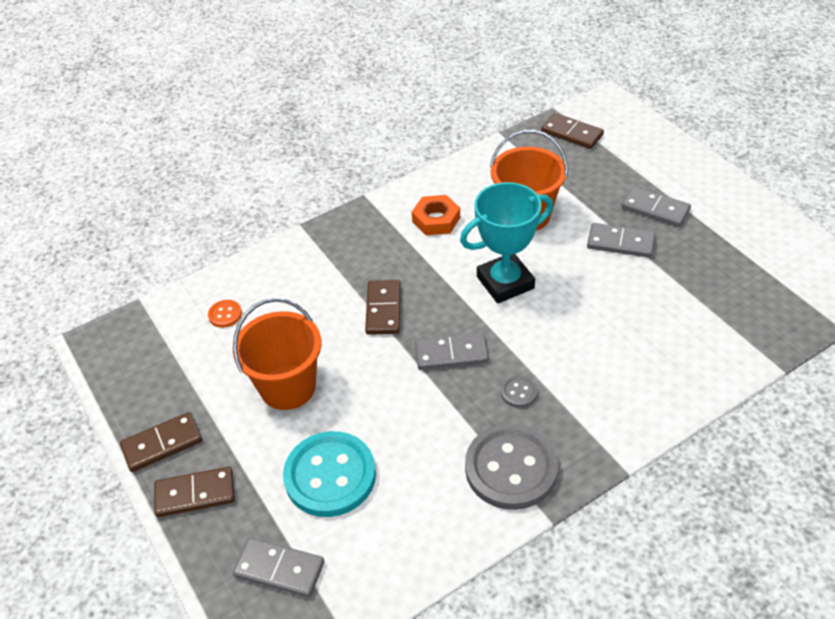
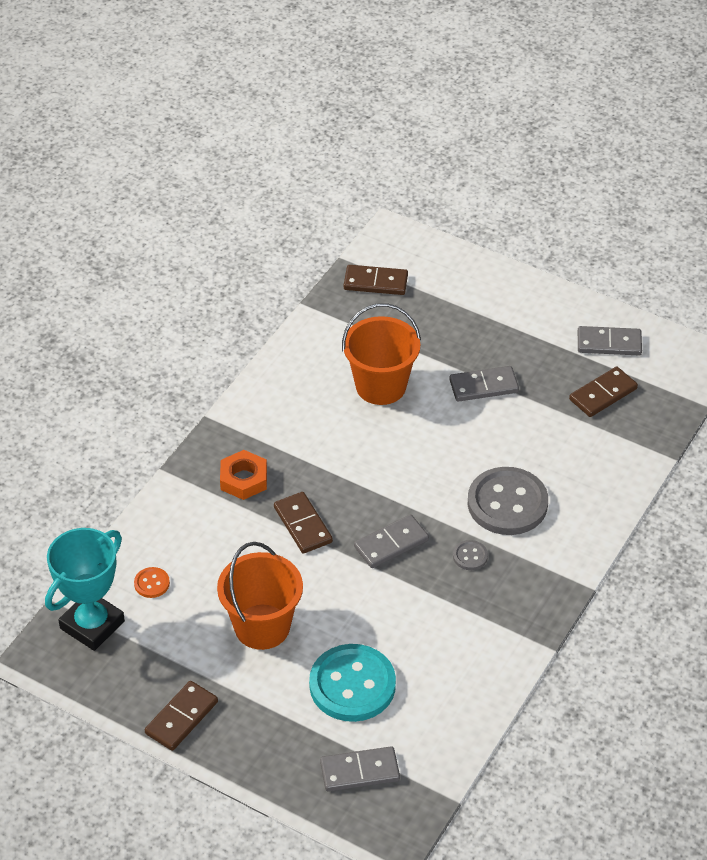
camera: 30 degrees left, 0 degrees up
(195, 494) = (244, 745): brown domino -> brown domino (603, 394)
(436, 220) = (296, 419): orange nut -> orange nut (244, 479)
(505, 282) = (400, 460): turquoise trophy -> turquoise trophy (92, 625)
(511, 468) = (499, 621): grey button -> grey button (507, 503)
(655, 209) = (497, 341): grey domino -> grey domino (609, 343)

